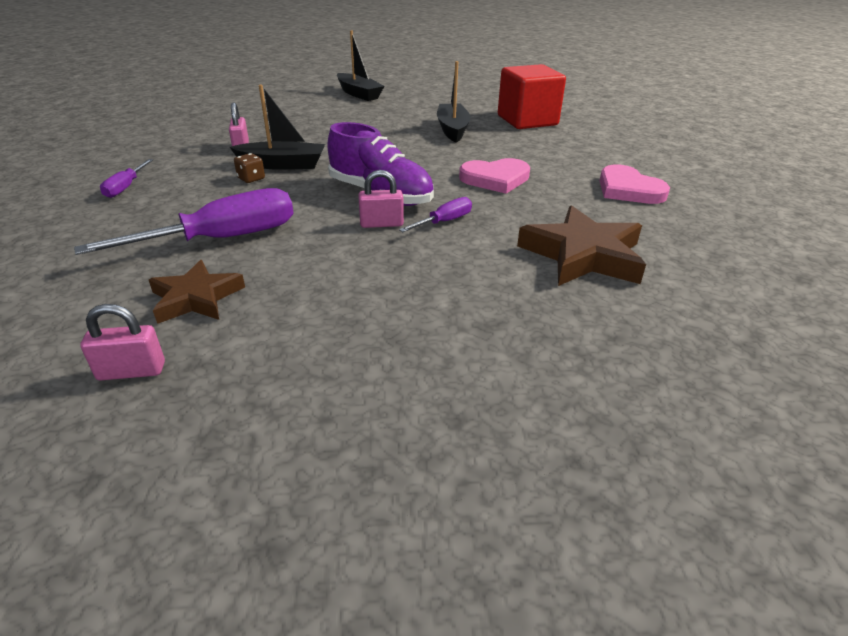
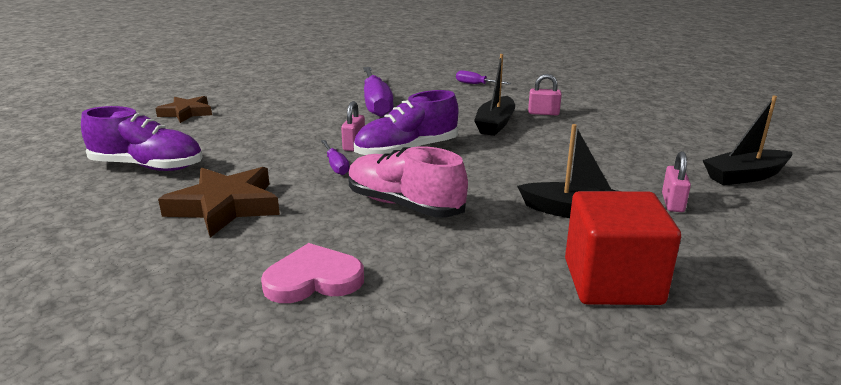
camera: 110 degrees right, 10 degrees down
(131, 371) = (268, 89): pink padlock -> pink padlock (672, 203)
(196, 298) = (314, 98): brown star -> brown star (186, 113)
(251, 179) = (470, 114): brown dice -> none
(495, 179) = (404, 205): pink heart -> pink shoe
(554, 355) = (148, 166): none -> purple shoe

